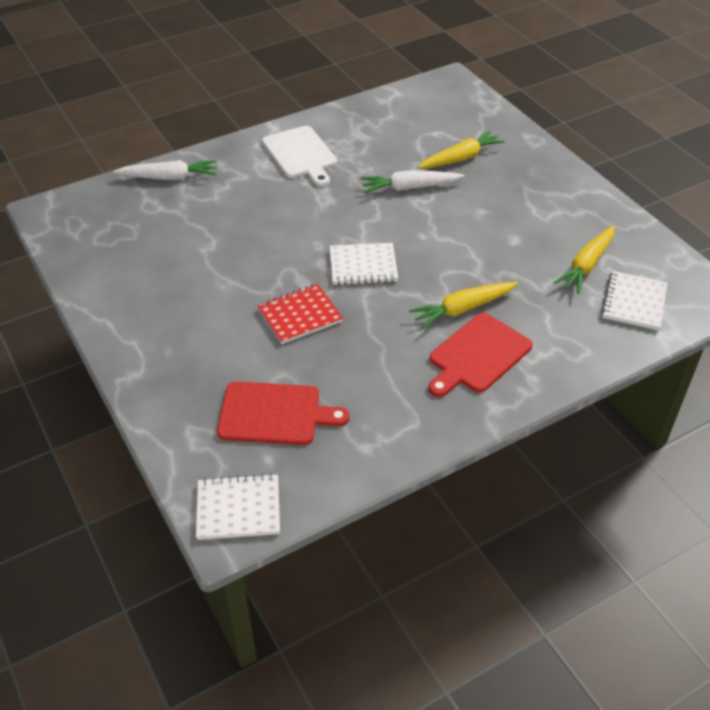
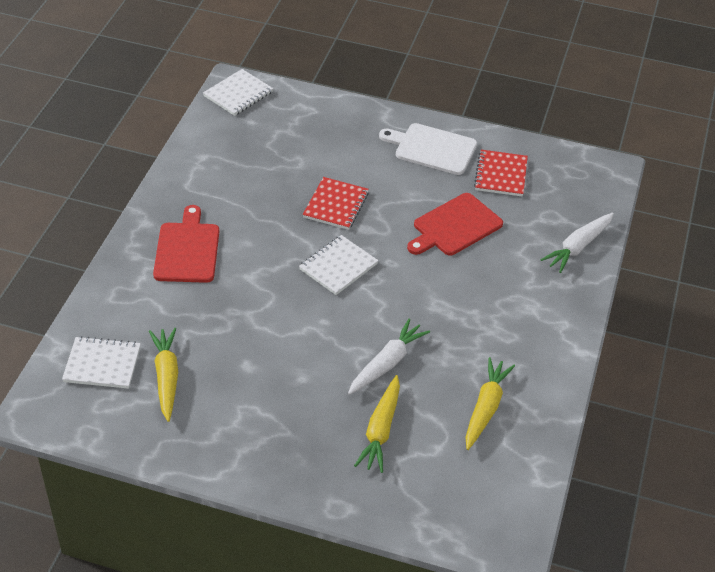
camera: 135 degrees right, 0 degrees up
(131, 256) = (501, 175): none -> red notebook
(274, 414) = (276, 143): red cutting board -> red cutting board (455, 226)
(301, 154) = (517, 337): white cutting board -> white cutting board (432, 148)
(463, 309) = (230, 277): yellow carrot -> yellow carrot (485, 408)
(634, 302) = (102, 364): white notebook -> white notebook turned 60 degrees counterclockwise

